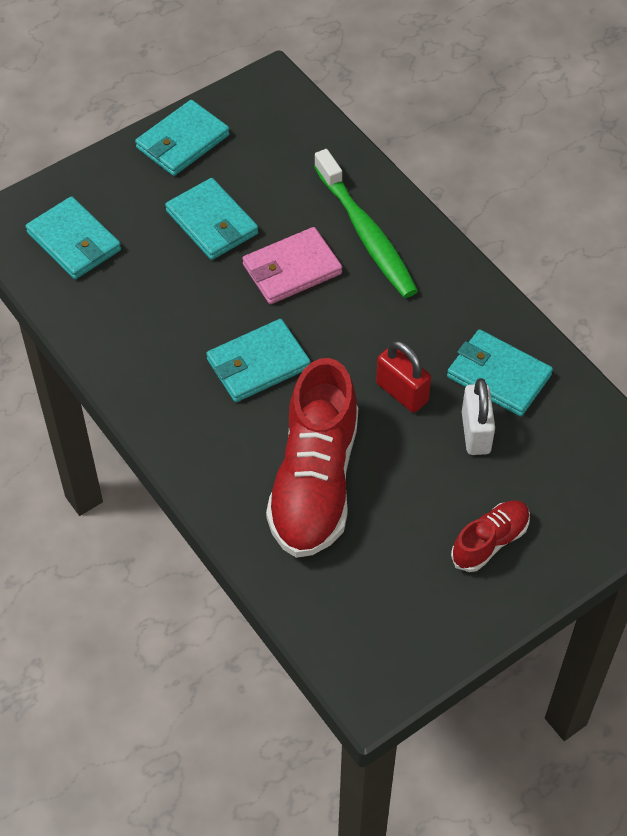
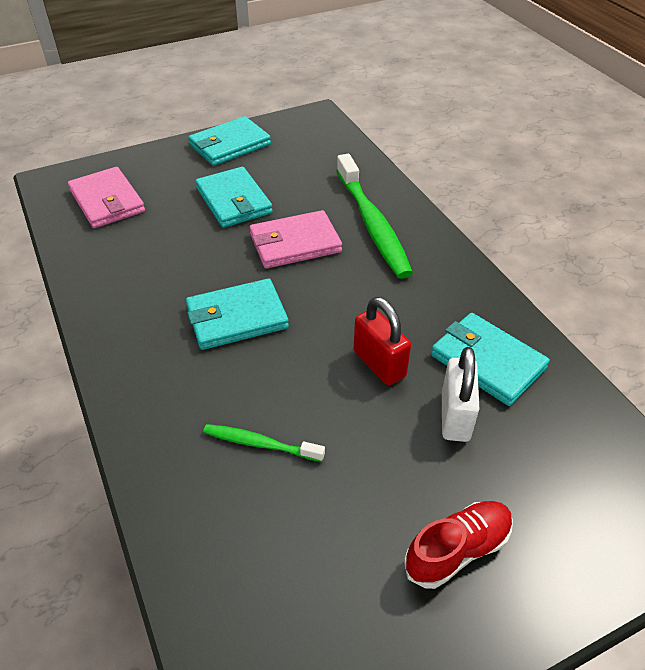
camera: 10 degrees right, 10 degrees down
(74, 241) = (107, 201): turquoise wallet -> pink wallet
(314, 482) = (260, 444): red shoe -> green toothbrush

